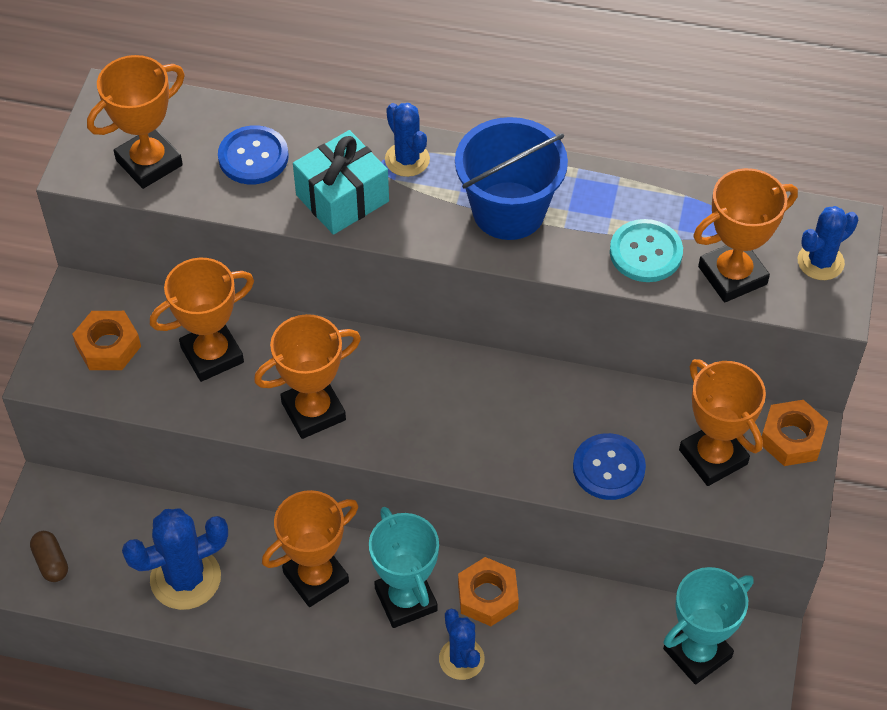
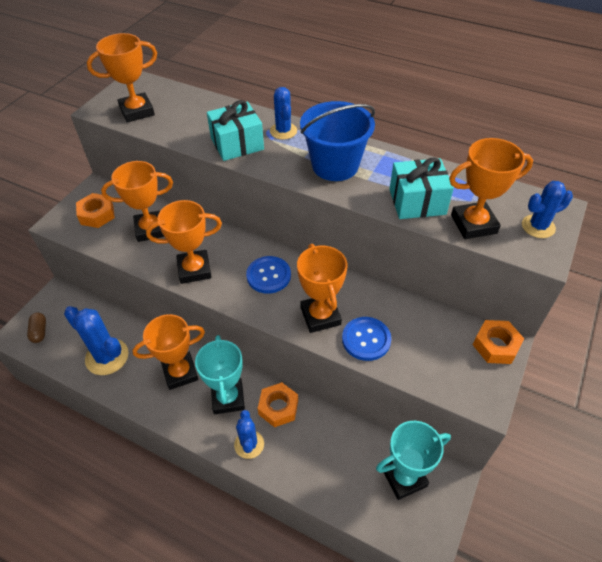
camera: 15 degrees right, 5 degrees down
(185, 578) = (107, 357): blue cactus -> blue cactus turned 45 degrees clockwise
(253, 157) = (195, 117): blue button -> blue button (268, 276)
(645, 252) = (417, 201): turquoise button -> turquoise gift
(713, 457) = (438, 347): orange trophy -> orange trophy (320, 316)

